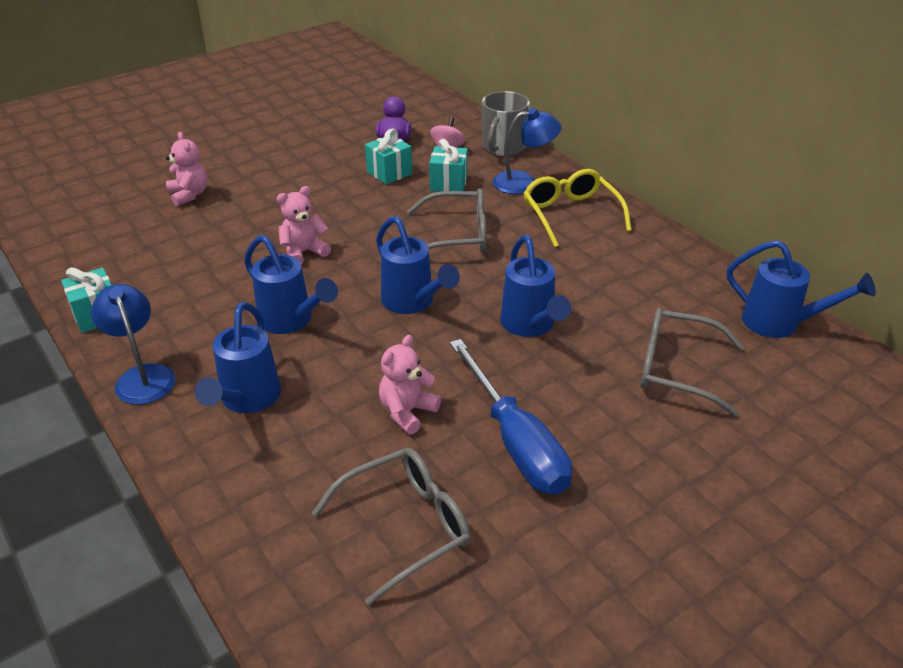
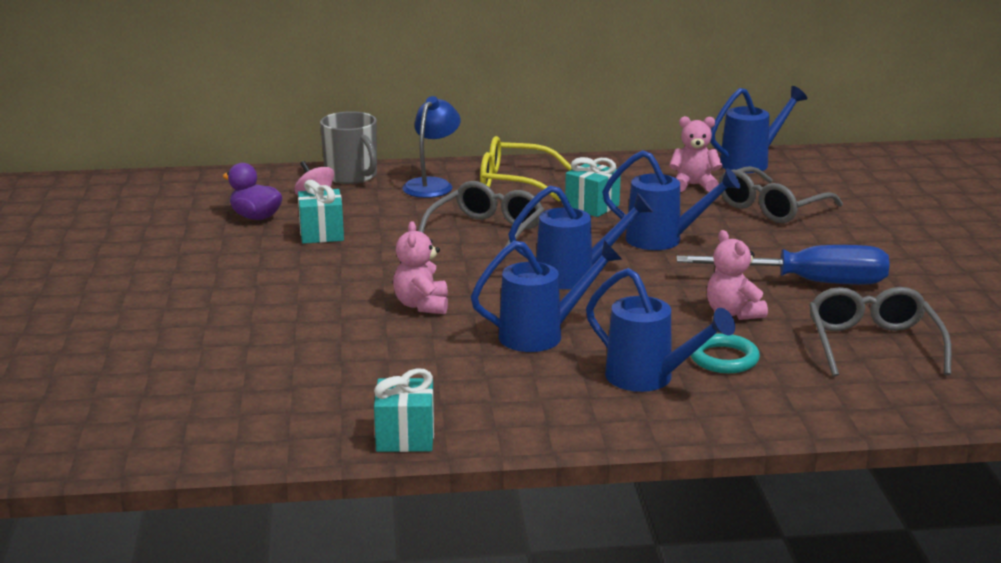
camera: 60 degrees left, 15 degrees down
(142, 376) = (555, 426): blue lamp -> none
(189, 195) = (202, 344): pink teddy bear -> pink teddy bear (693, 185)
(310, 432) = (724, 359): none -> turquoise ring
(448, 183) = (385, 214): turquoise gift -> turquoise gift (592, 206)

